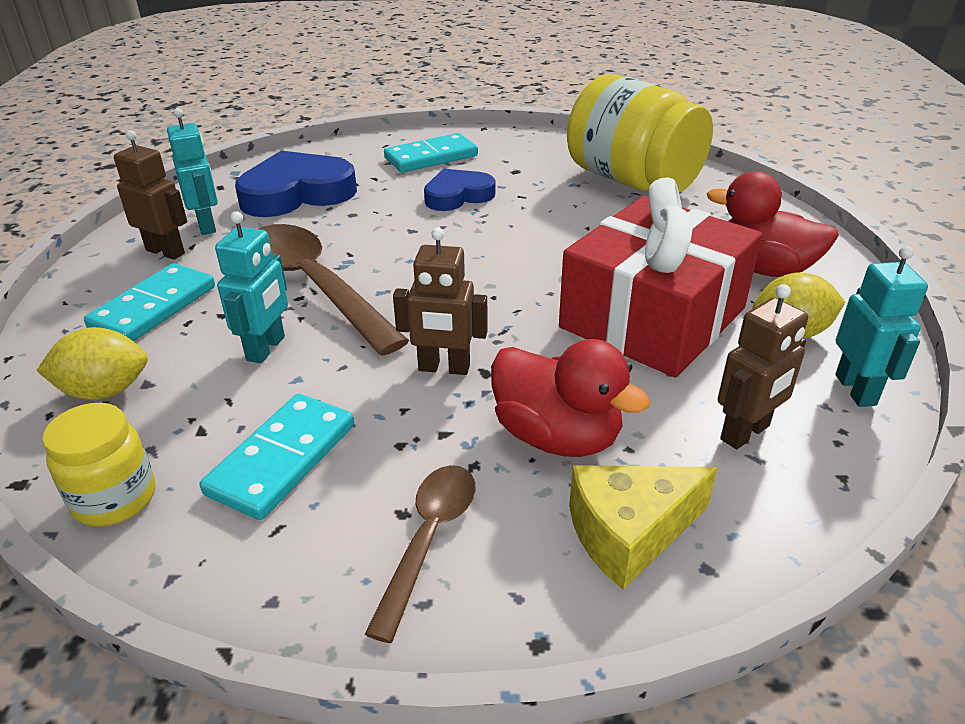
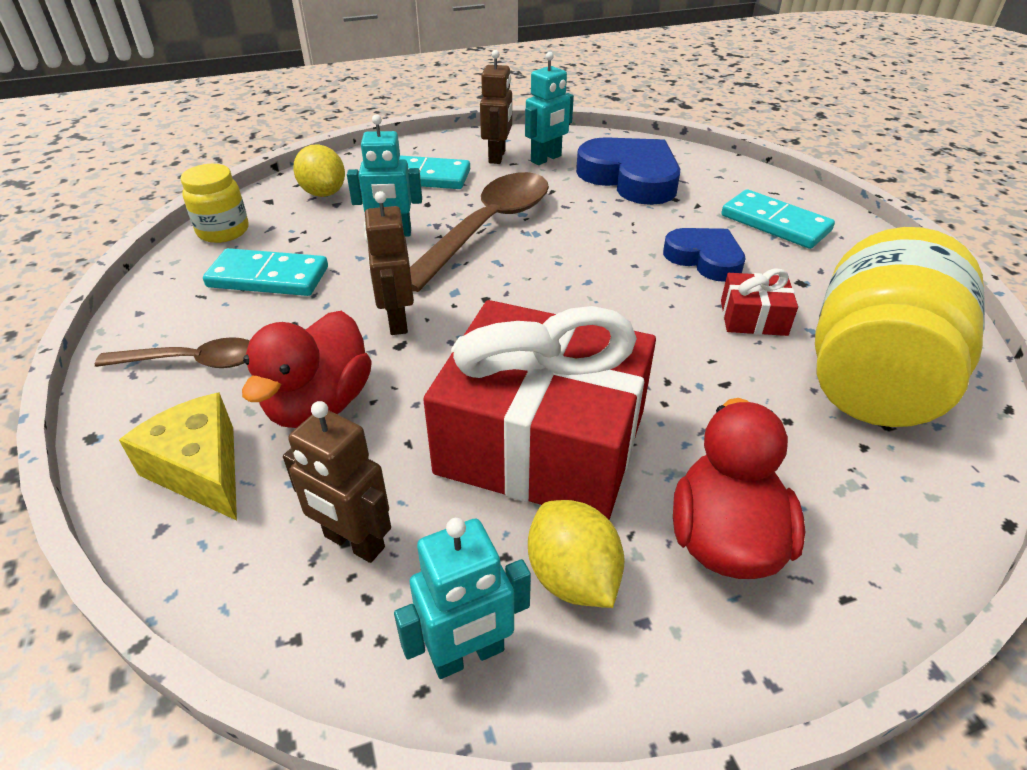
camera: 70 degrees right, 5 degrees up
(547, 199) = (753, 318): none -> red gift

